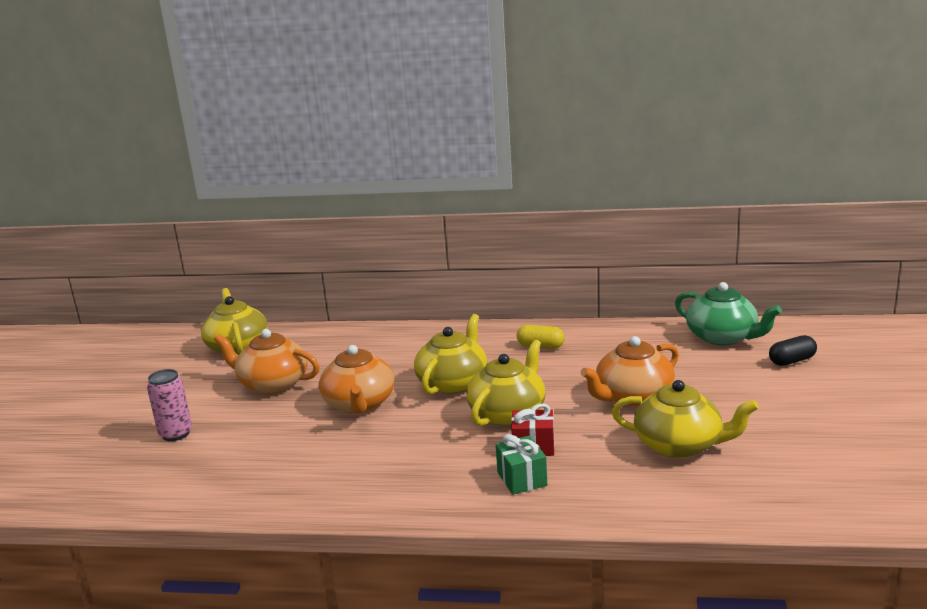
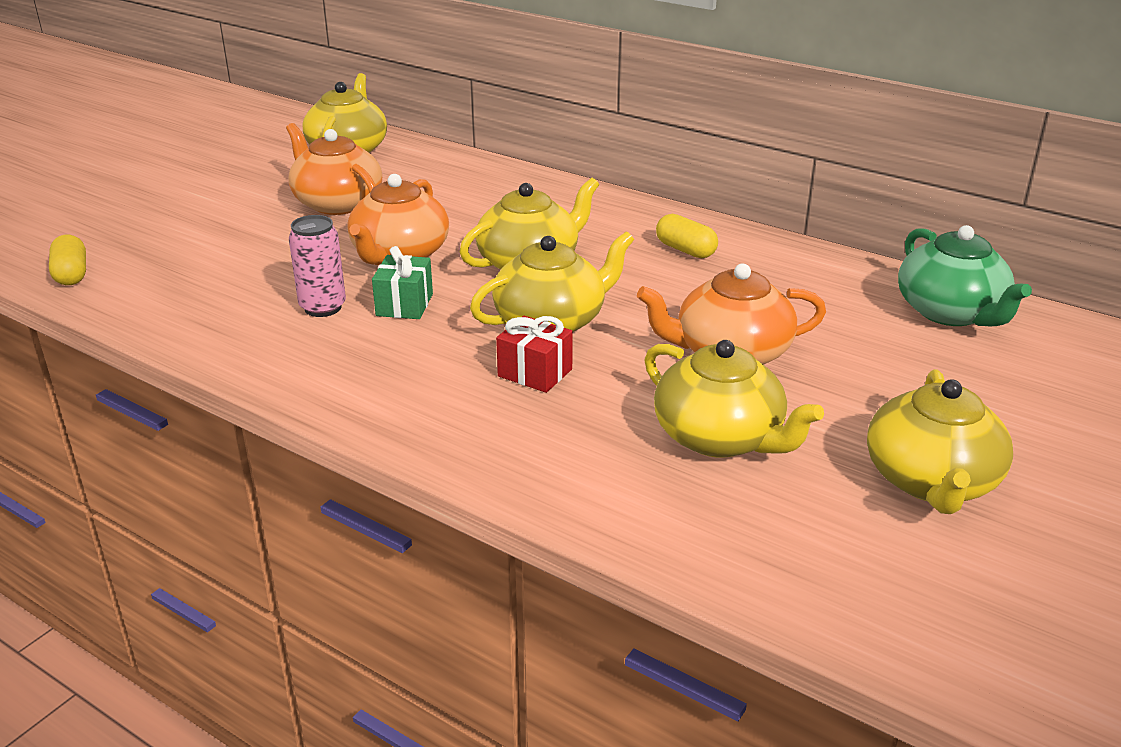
camera: 25 degrees right, 10 degrees up
(118, 494) = (71, 274): none -> yellow capsule
(176, 434) = (187, 228): pink can -> pink can (323, 307)
(522, 479) = (477, 407): green gift -> green gift (404, 305)
(792, 361) = (1019, 377): black capsule -> none
(808, 429) = (931, 481): none -> yellow teapot

